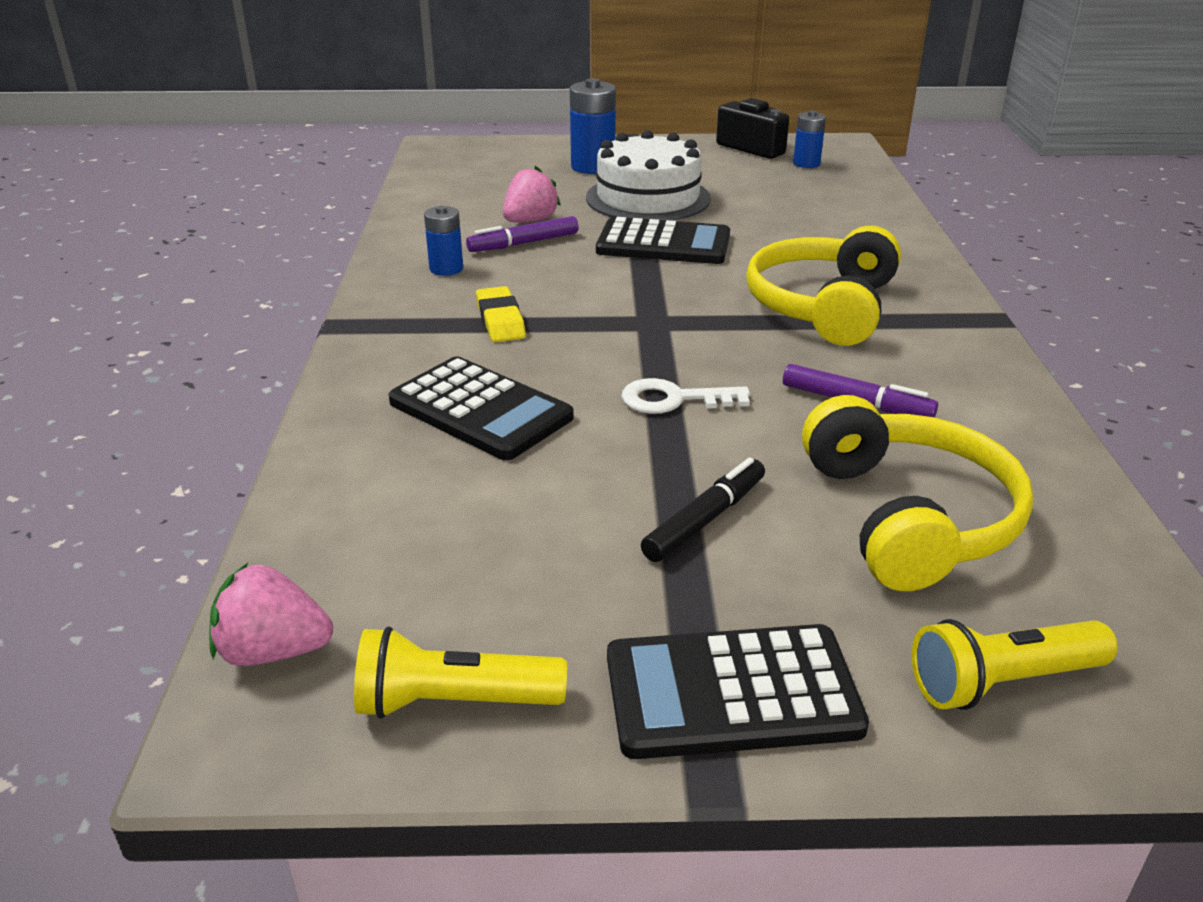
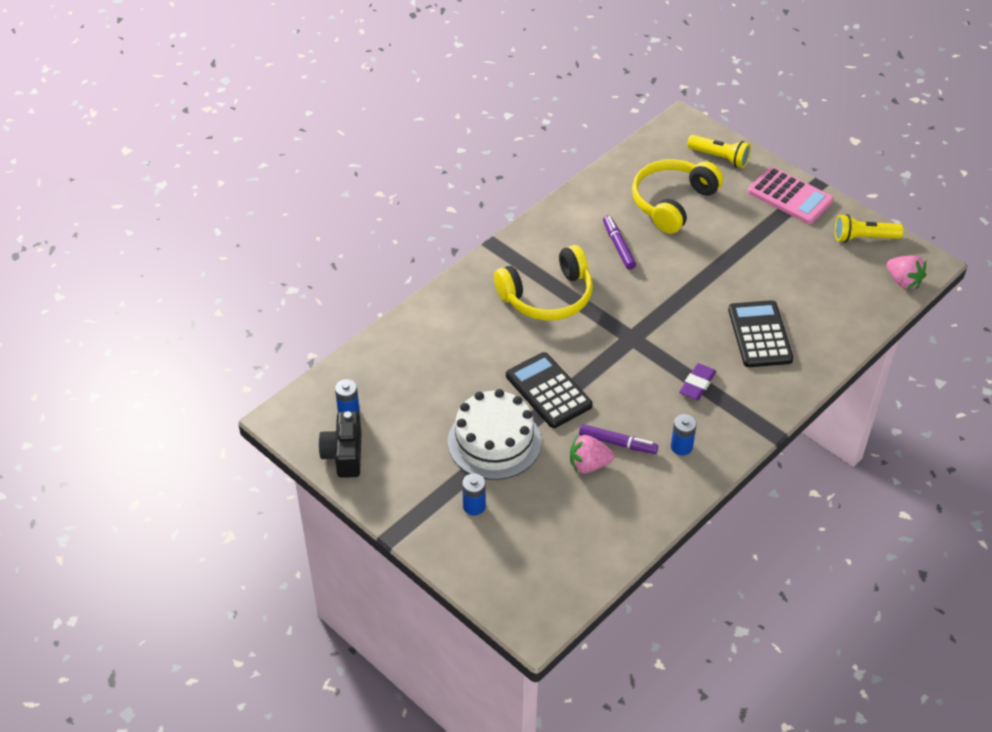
camera: 135 degrees left, 15 degrees up
(453, 701) = (863, 238): yellow flashlight -> yellow flashlight turned 135 degrees clockwise
(500, 320) = (697, 384): yellow eraser -> purple eraser
(593, 167) = (474, 506): blue battery -> blue battery, size x0.61
(674, 399) = (681, 291): white key -> none
(705, 519) = (734, 241): black marker -> none
(732, 693) = (790, 196): black calculator -> pink calculator

